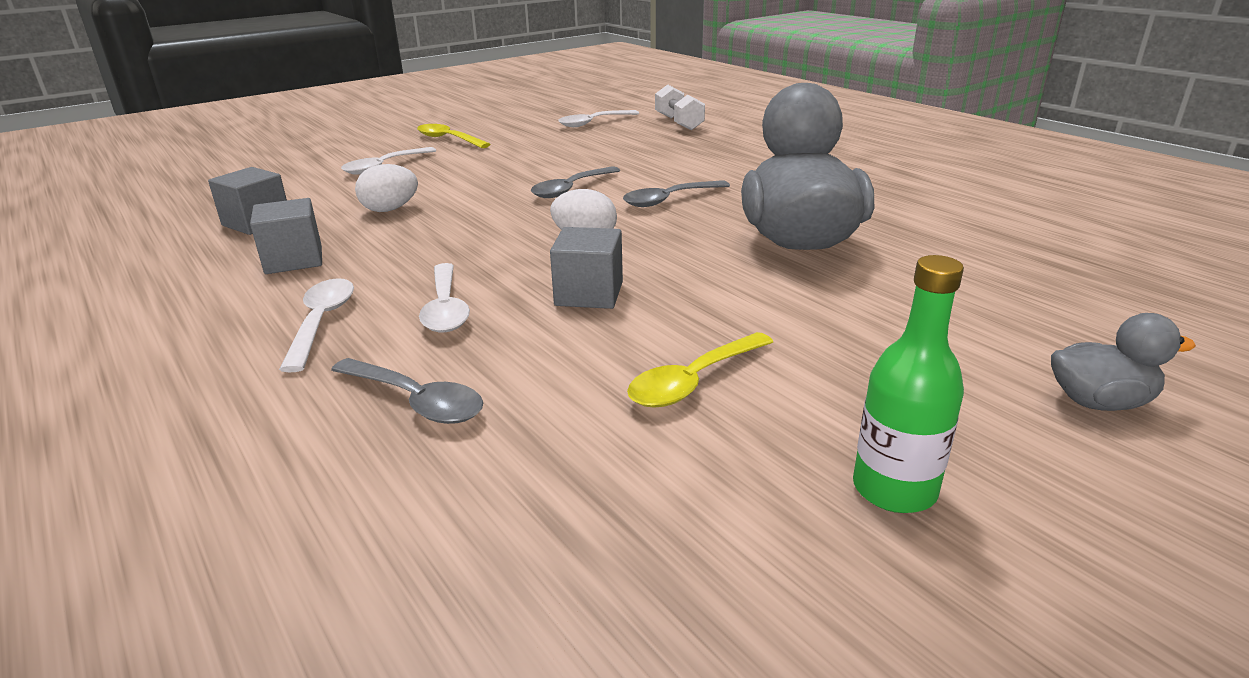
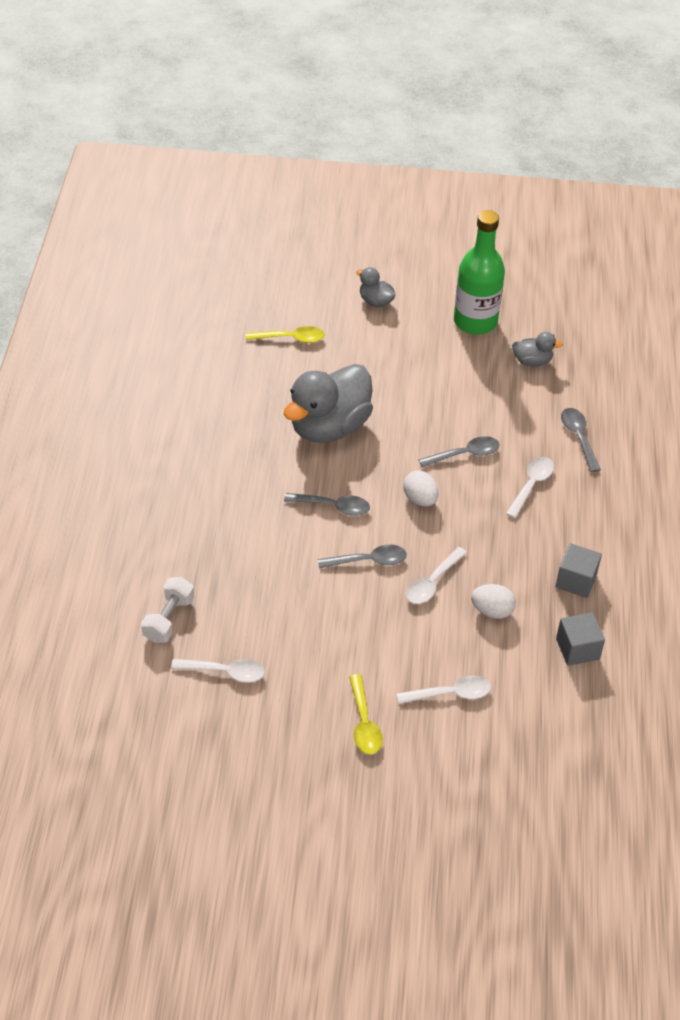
camera: 140 degrees left, 20 degrees up
(322, 322) = (588, 510): white spoon -> white spoon (432, 582)
(589, 294) = (465, 454): grey cube -> grey spoon
(661, 483) = (532, 361): none -> grey duck
(693, 381) = (481, 386): yellow spoon -> yellow spoon (291, 338)
(894, 489) = (475, 322): green bottle -> green bottle, size x1.66

